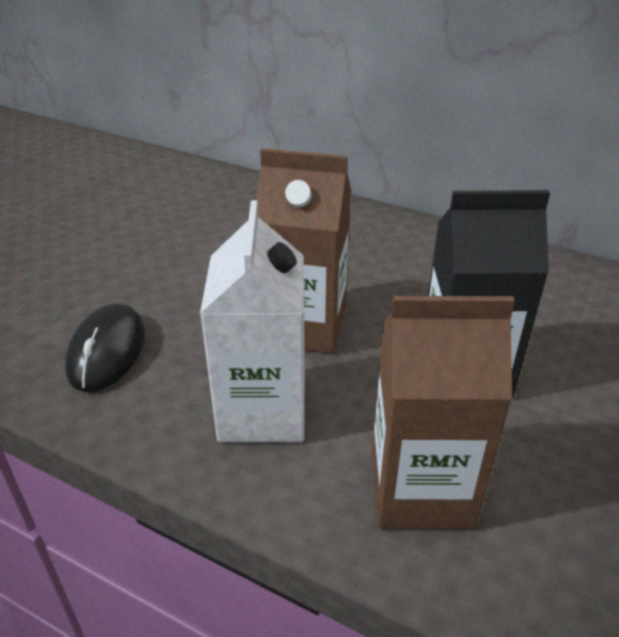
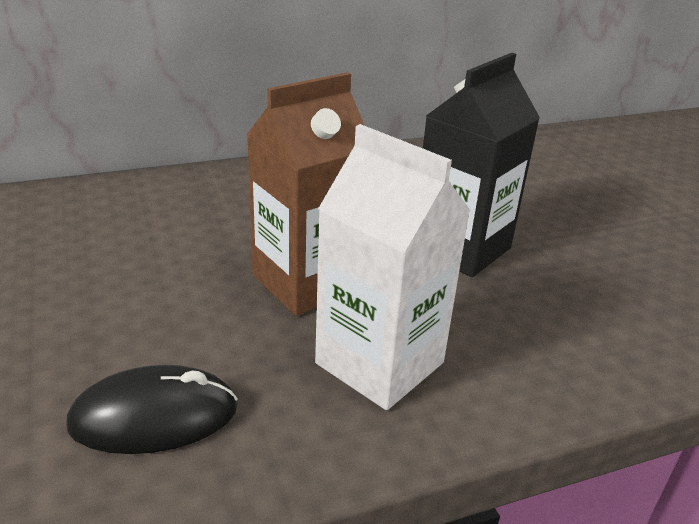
camera: 50 degrees left, 5 degrees down
(107, 351) = (154, 416): black mouse -> black mouse turned 60 degrees counterclockwise
(421, 489) = (553, 337): brown carton -> none

